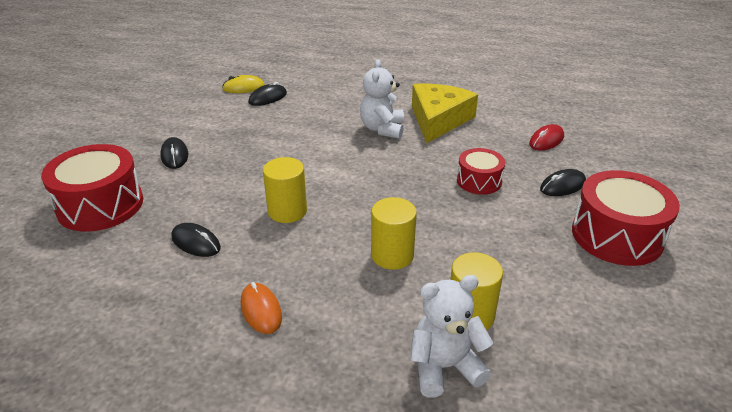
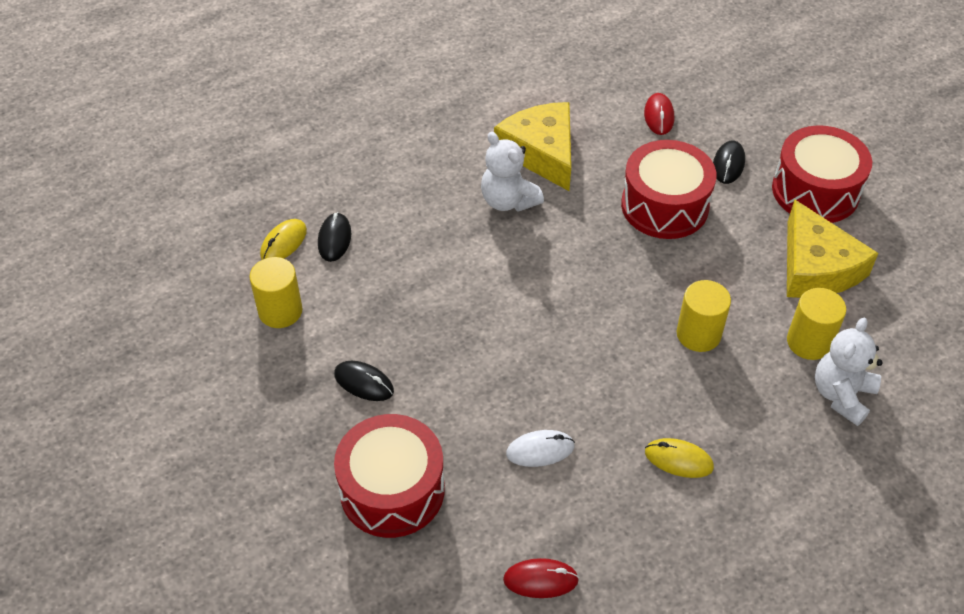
camera: 45 degrees left, 15 degrees up
(77, 303) = (540, 580): none -> red mouse
(196, 243) = (540, 450): black mouse -> white mouse
(261, 310) = (678, 460): orange mouse -> yellow mouse
(287, 211) = (563, 358): yellow cylinder -> yellow cylinder (280, 311)
(479, 181) = (664, 206): red drum -> red drum, size x1.74
(548, 277) = (816, 267): none -> yellow cheese

